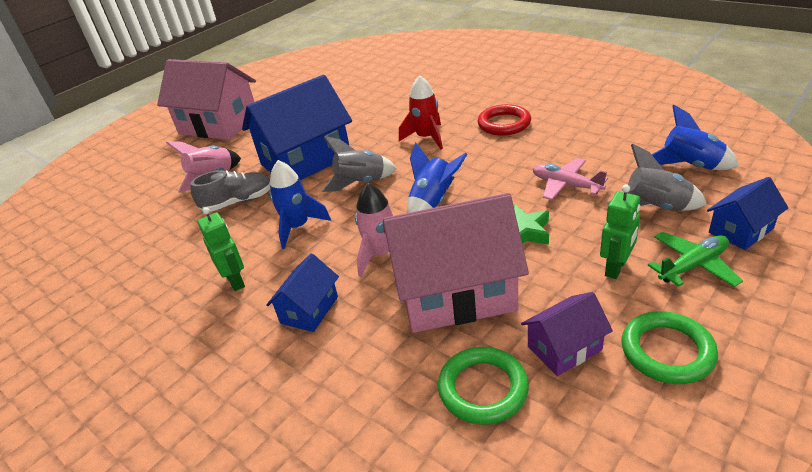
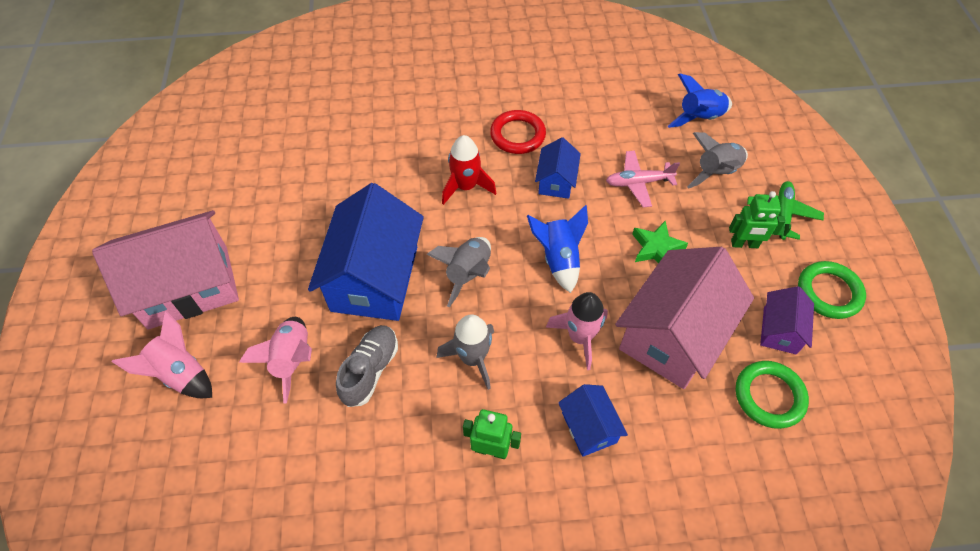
camera: 50 degrees left, 20 degrees up
(162, 158) = (181, 374): none -> pink rocket
(298, 227) = (472, 358): blue rocket -> grey rocket
(616, 268) = (744, 244): green robot -> green robot turned 105 degrees clockwise
(741, 230) = (779, 166): blue house -> blue house (556, 181)

